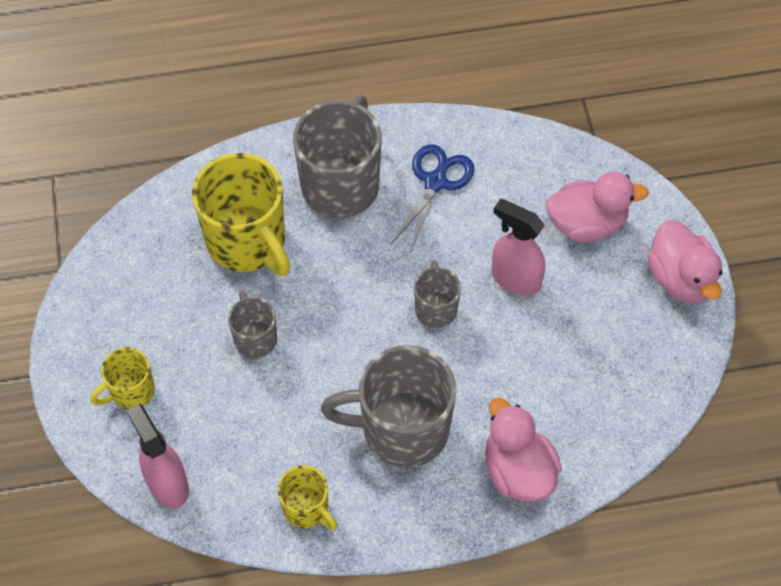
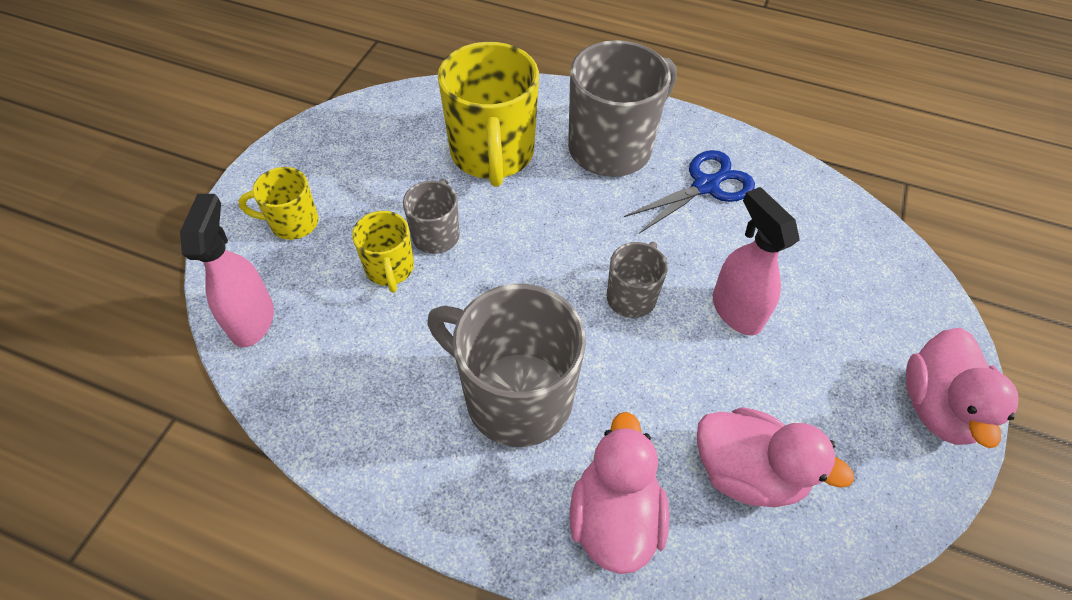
camera: 30 degrees right, 5 degrees down
(307, 509) = (358, 422): yellow mug -> yellow mug (390, 269)
(586, 224) = (849, 296): pink duck -> pink duck (747, 472)

